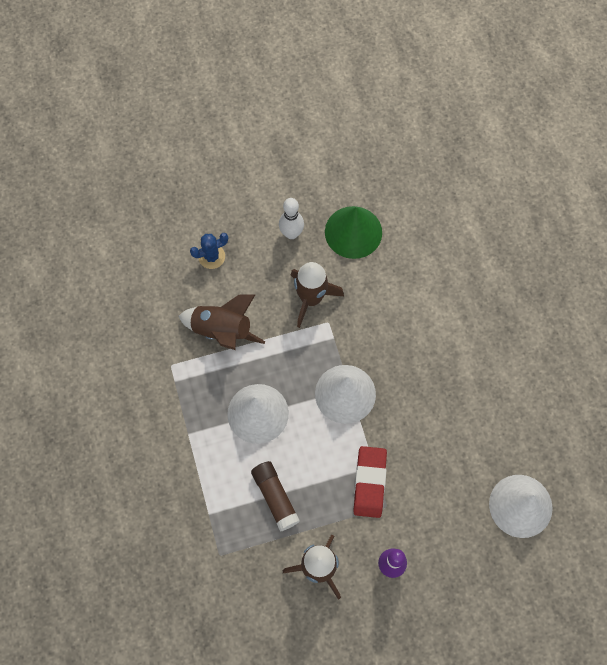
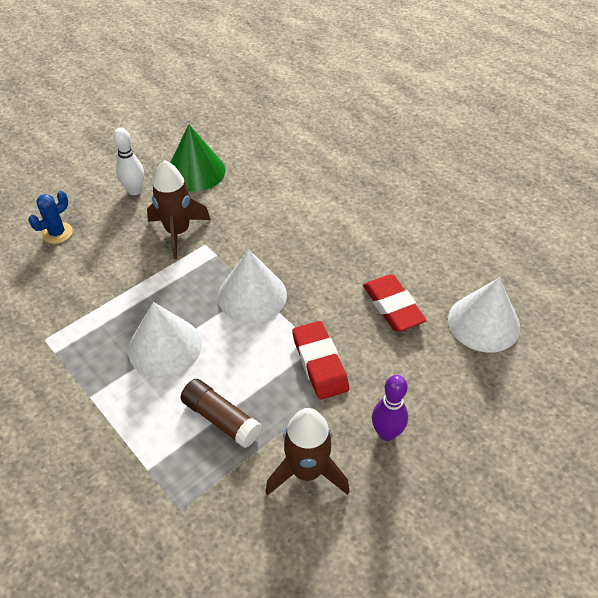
camera: 25 degrees left, 20 degrees down
(222, 330) = (93, 289): brown rocket -> none
(454, 456) = (393, 306): none -> red eraser

